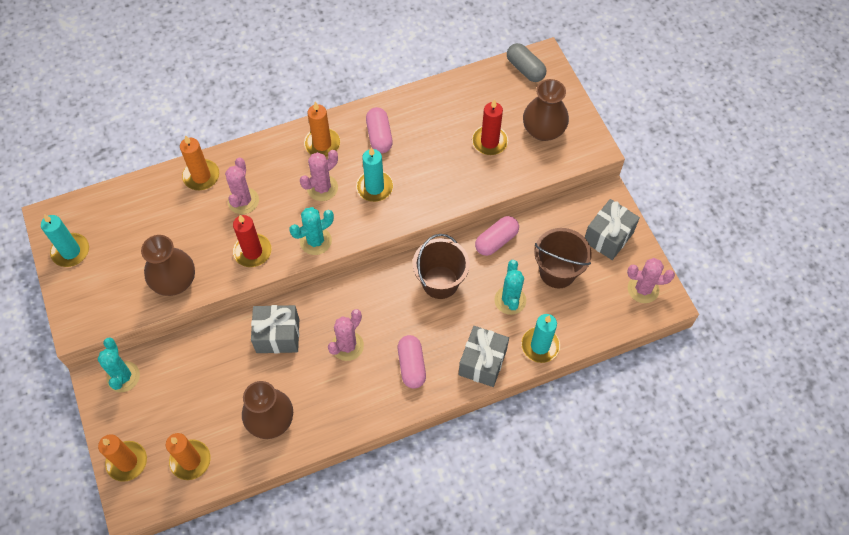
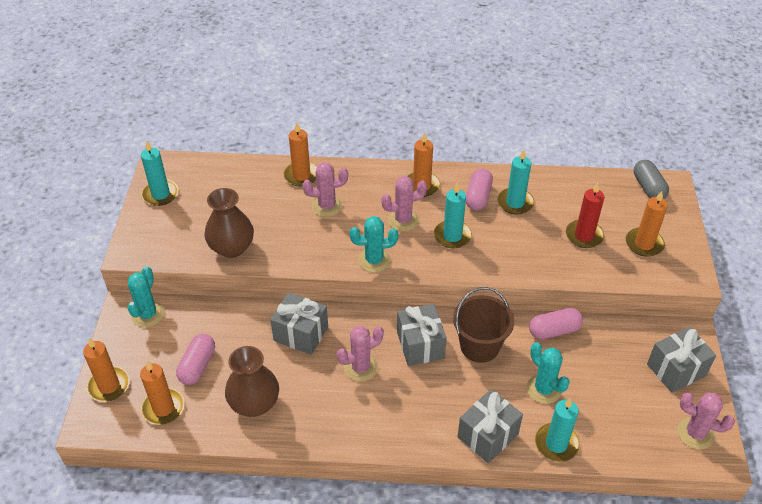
camera: 25 degrees right, 15 degrees down
(243, 201) = (327, 206): pink cactus -> pink cactus turned 45 degrees clockwise
(252, 251) = (312, 248): red candle -> none
(389, 302) = (420, 345): none -> grey gift
(412, 365) = (414, 410): pink capsule -> pink capsule (197, 366)
(415, 130) = (515, 203): none -> turquoise candle
(510, 300) = (543, 389): turquoise cactus -> turquoise cactus turned 60 degrees counterclockwise
(543, 130) = (644, 244): brown vase -> orange candle
(557, 272) = (606, 382): brown bucket -> none

